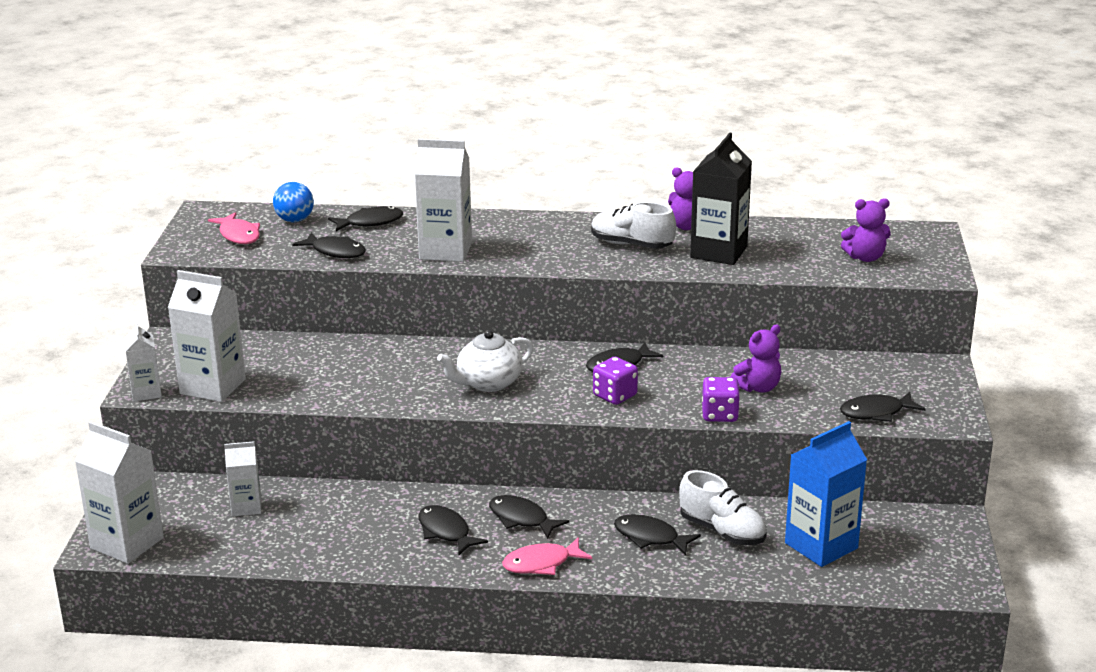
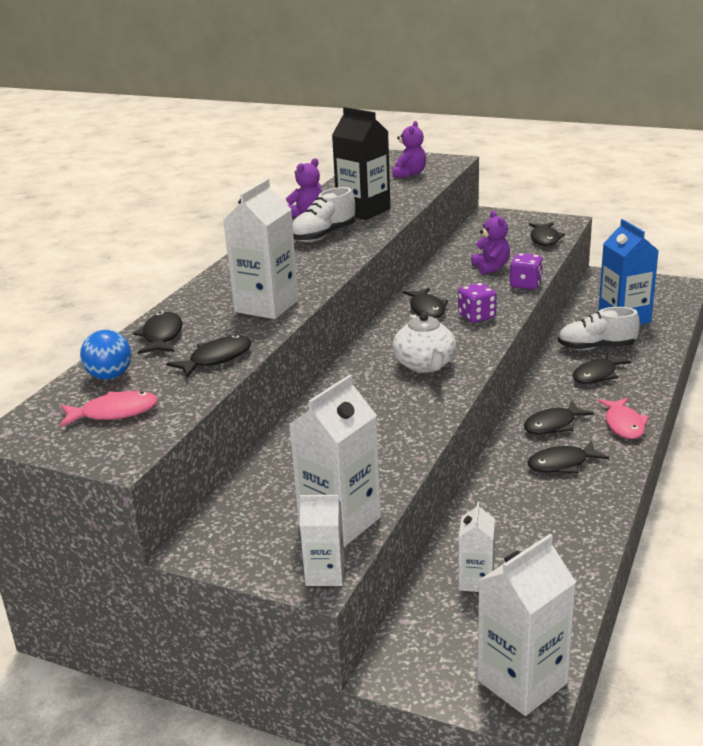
camera: 70 degrees left, 0 degrees up
(722, 531) = (596, 347): white shoe -> white shoe turned 150 degrees counterclockwise

